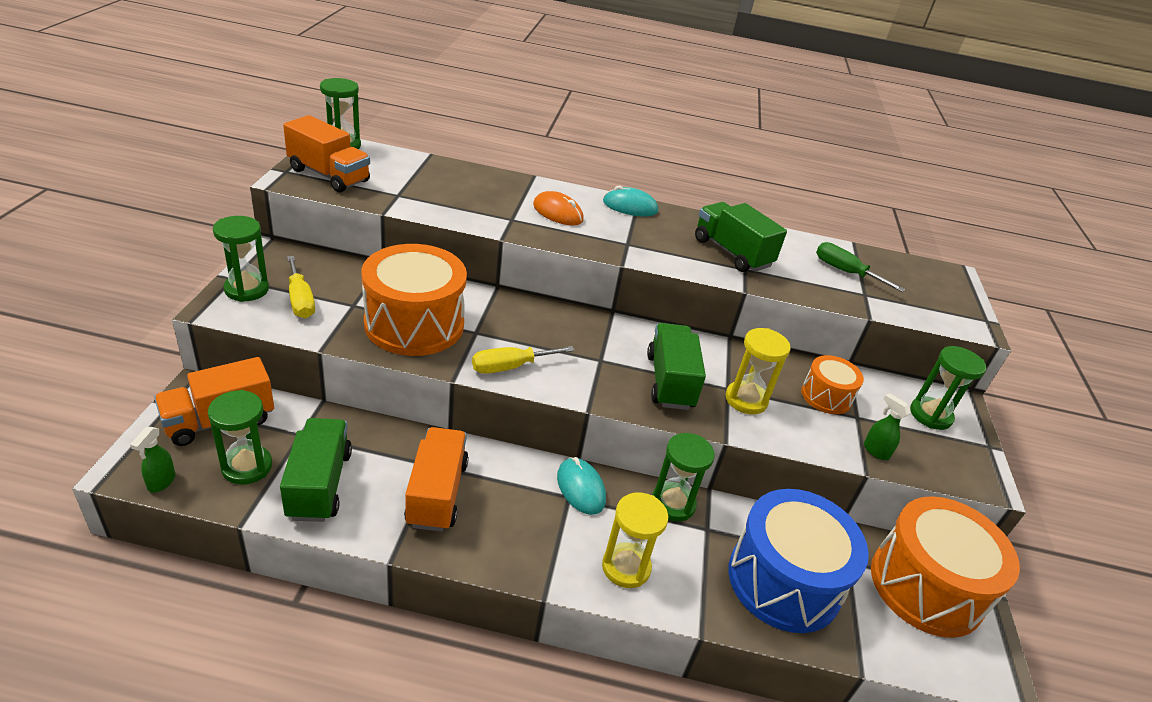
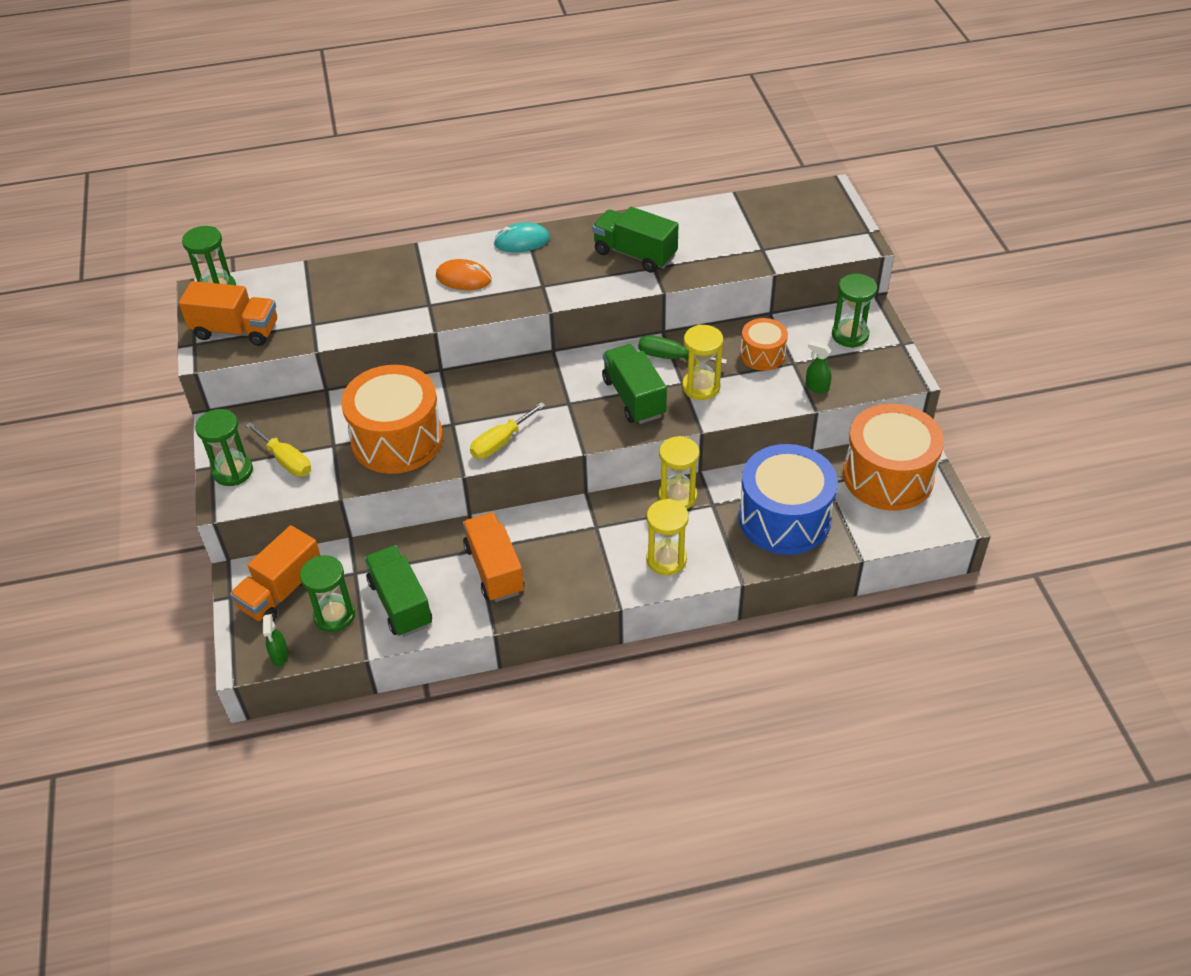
camera: 15 degrees left, 10 degrees up
(580, 488) = (601, 516): turquoise mouse -> none
(673, 504) = (677, 496): green hourglass -> yellow hourglass
(845, 272) = (738, 231): green screwdriver -> green screwdriver (671, 357)

